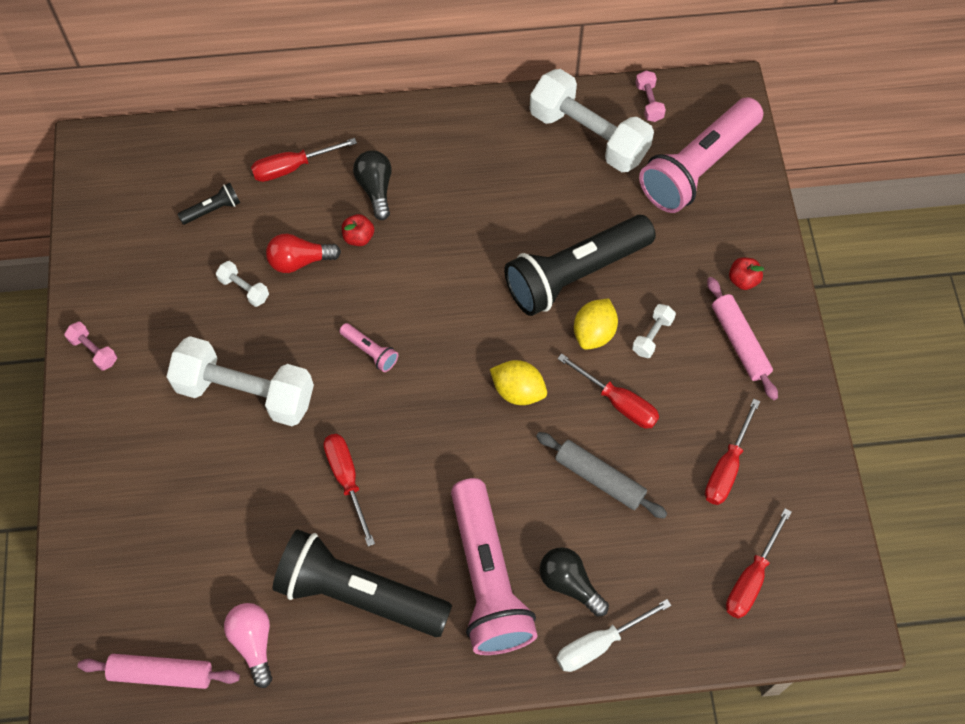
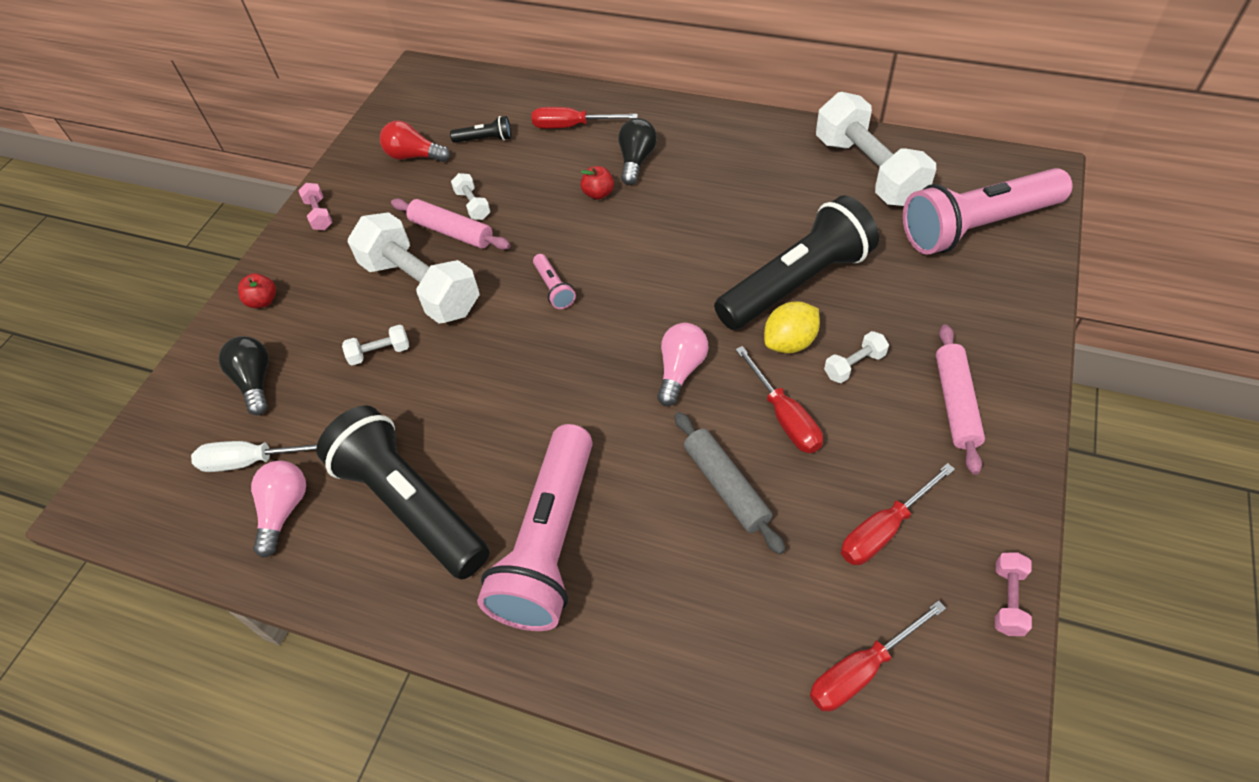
camera: 30 degrees right, 10 degrees down
(161, 674) = (185, 504): pink rolling pin -> pink rolling pin (451, 232)
(247, 471) = (380, 352): none -> white dumbbell
(299, 261) = (534, 197): red light bulb -> red light bulb (414, 156)
(347, 480) = (464, 393): red screwdriver -> none
(518, 391) = (680, 370): yellow lemon -> pink light bulb
(569, 583) = (636, 584): black light bulb -> black light bulb (255, 381)
(575, 274) = (796, 283): black flashlight -> black flashlight turned 150 degrees clockwise
(599, 644) = (636, 668): white screwdriver -> white screwdriver (252, 461)
(649, 102) = (946, 159): pink dumbbell -> pink dumbbell (1008, 599)
(743, 280) = (985, 343): red apple -> red apple (263, 301)

